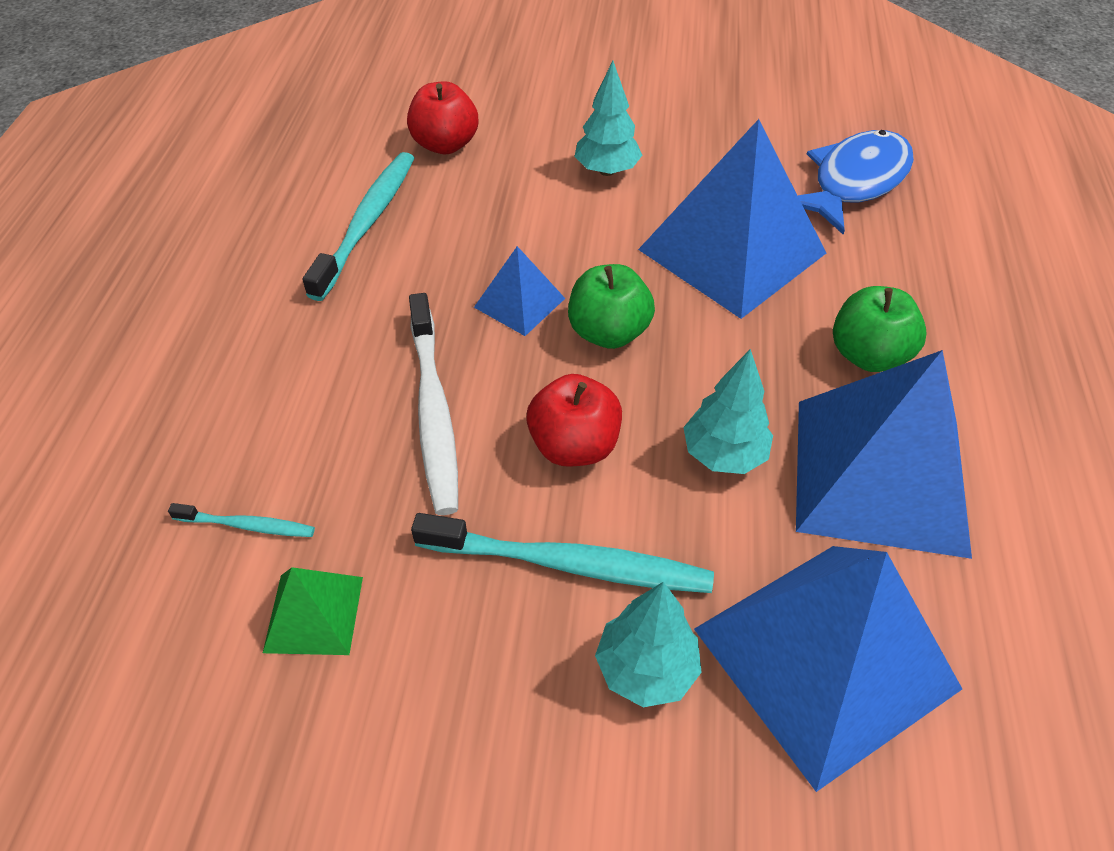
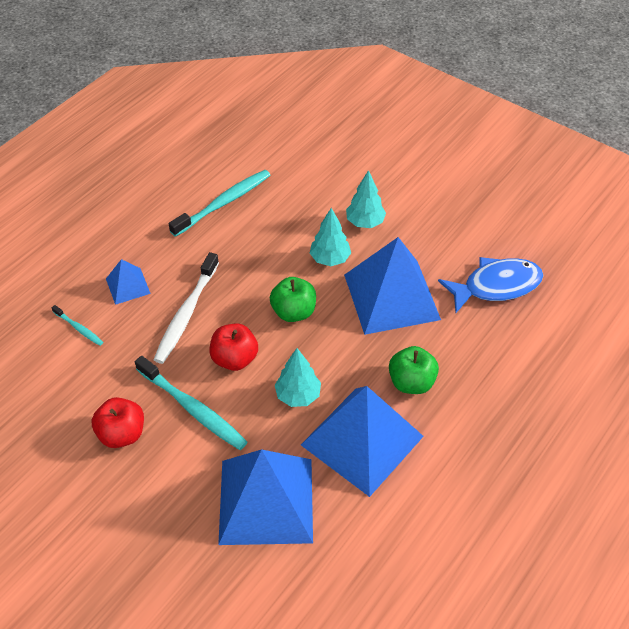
camera: 30 degrees right, 0 degrees up
(313, 614) = (80, 377): green pyramid -> none
(445, 144) = (293, 172): red apple -> red apple (122, 434)
(519, 302) = (264, 277): blue pyramid -> blue pyramid (128, 286)
(646, 669) = (190, 465): turquoise tree -> turquoise tree (330, 259)

